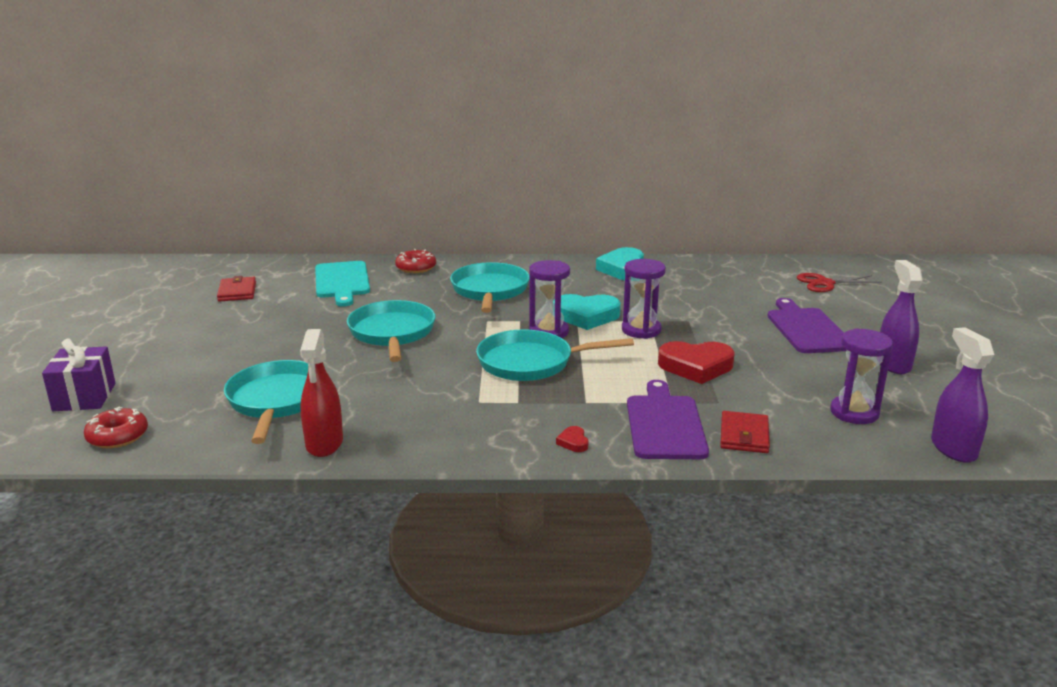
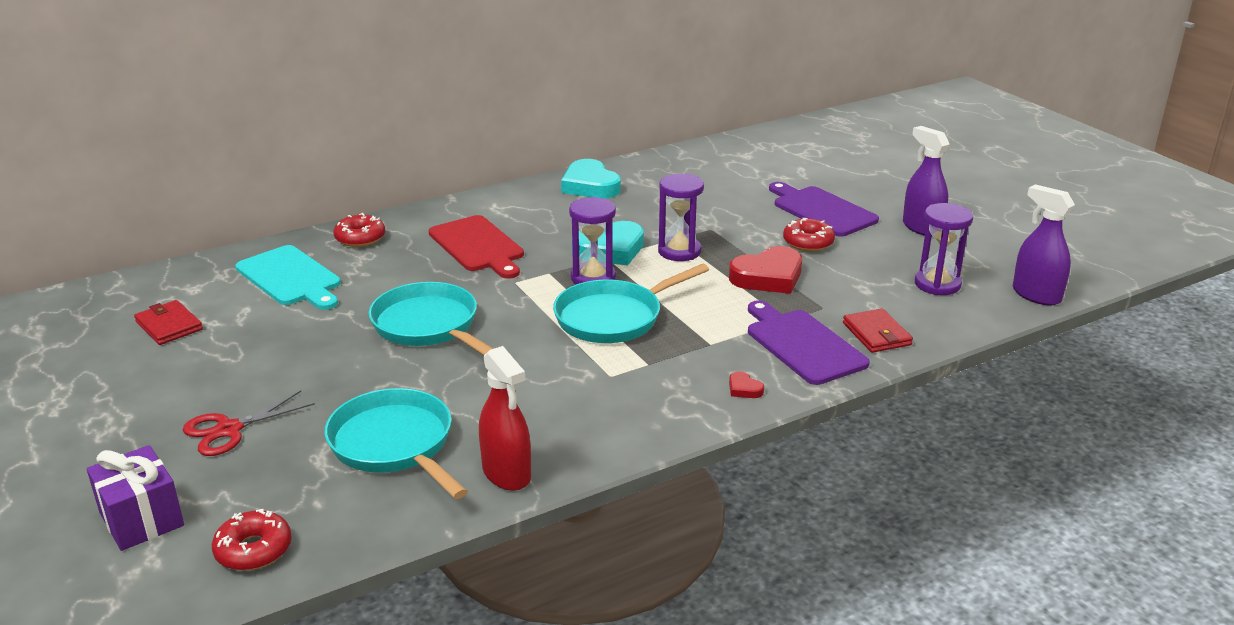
camera: 30 degrees left, 5 degrees up
(490, 291) = (478, 246): turquoise pan -> red cutting board
(764, 350) = (808, 242): none -> red donut
(825, 283) = (789, 157): red scissors -> red scissors (229, 430)

